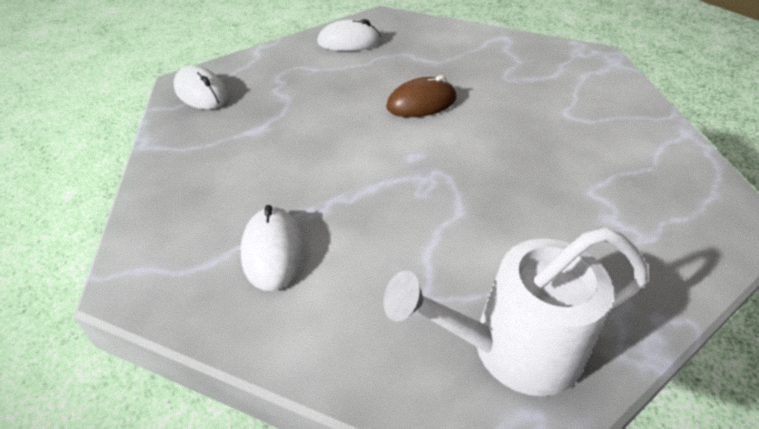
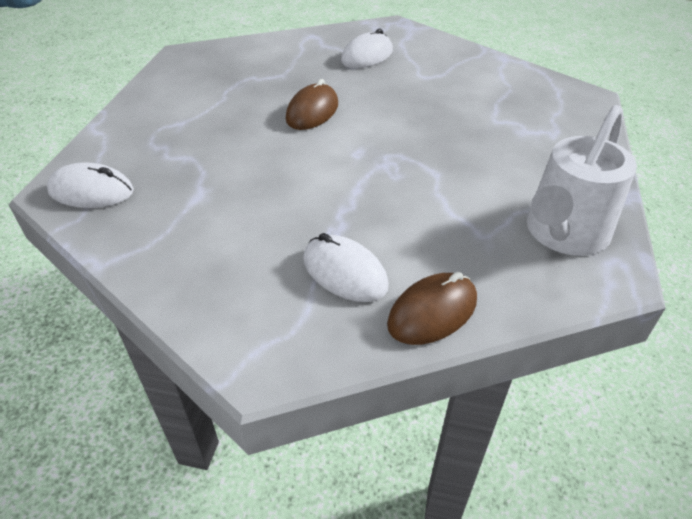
camera: 40 degrees left, 0 degrees up
(292, 333) = (432, 312): none -> brown mouse
(349, 42) = (181, 87): white mouse -> white mouse (367, 56)

